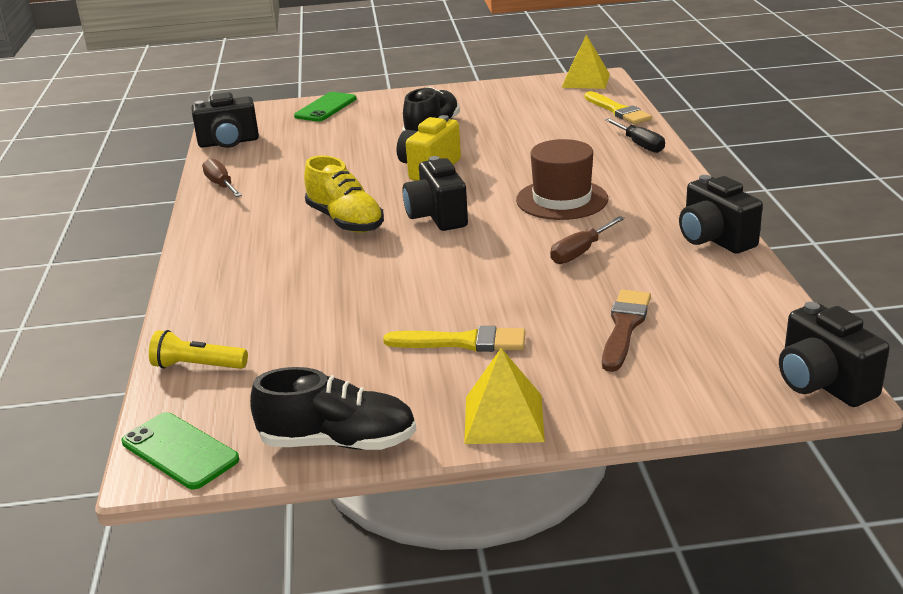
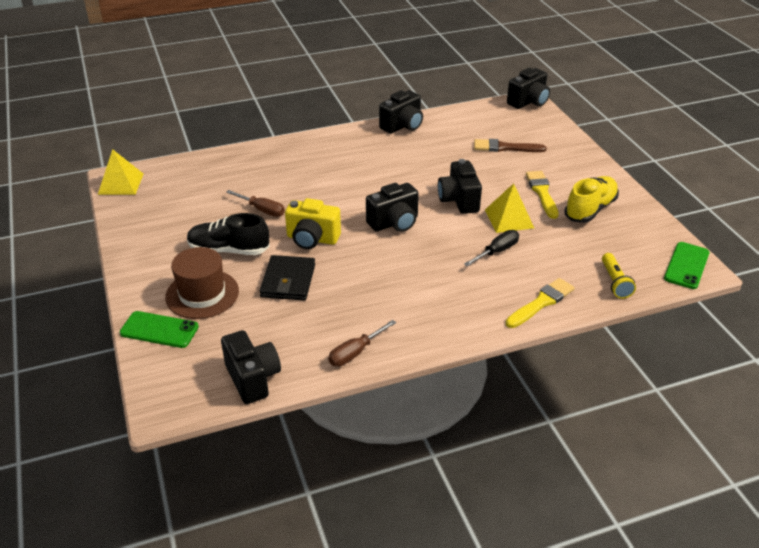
camera: 105 degrees left, 10 degrees up
(338, 442) = (645, 216): black shoe -> none
(345, 221) = (410, 263): yellow shoe -> yellow shoe (590, 209)
(359, 157) = (288, 281): none -> black wallet
(471, 266) = (459, 200): none -> black camera
(504, 418) = (598, 173): yellow pyramid -> yellow pyramid (509, 218)
(562, 199) = (359, 177): brown hat -> brown hat (202, 294)
(581, 252) = (429, 165): brown screwdriver -> brown screwdriver (262, 210)
(617, 110) = (196, 165): yellow brush -> yellow brush (541, 303)
(639, 144) = (265, 153): black screwdriver -> black screwdriver (496, 251)

